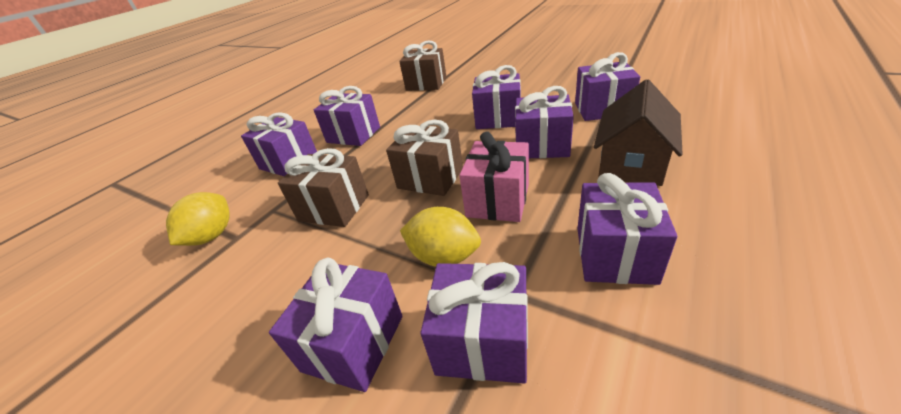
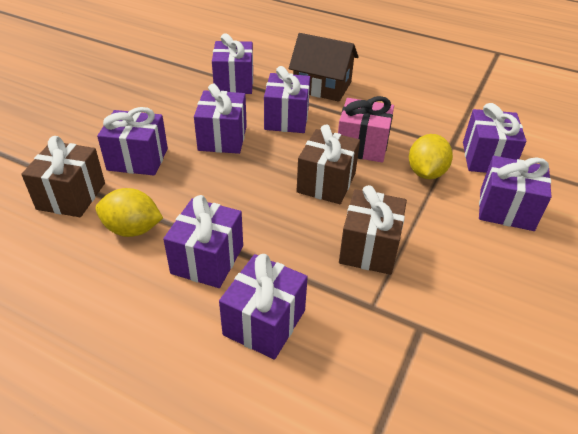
camera: 100 degrees left, 5 degrees up
(212, 236) = (420, 356): yellow lemon -> yellow lemon (132, 229)
(615, 254) = (414, 108): purple gift -> purple gift (137, 159)

